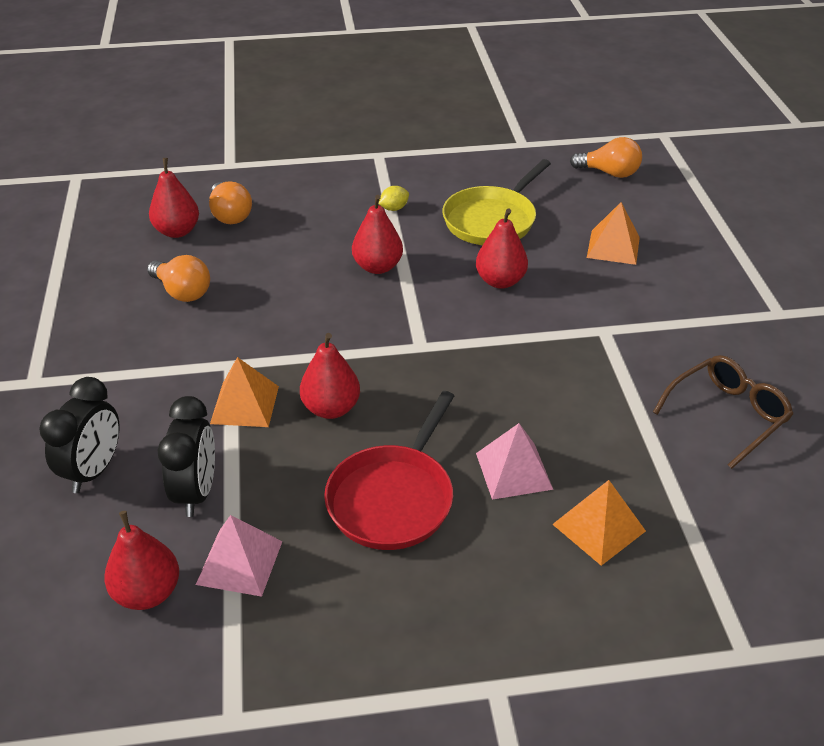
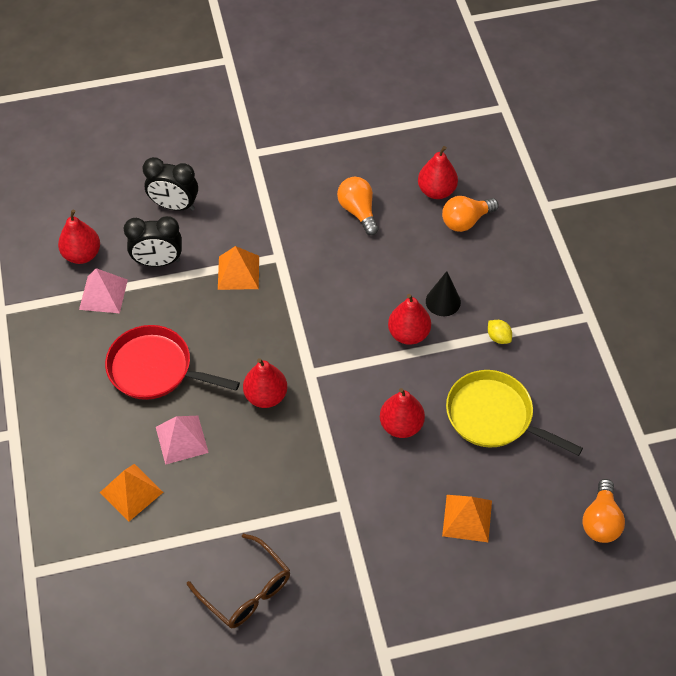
camera: 85 degrees right, 15 degrees up
(182, 292) = (358, 211): orange light bulb -> orange light bulb turned 120 degrees clockwise
(331, 408) = (237, 323): red pear -> red pear (266, 396)
(338, 240) = (443, 301): none -> black cone

